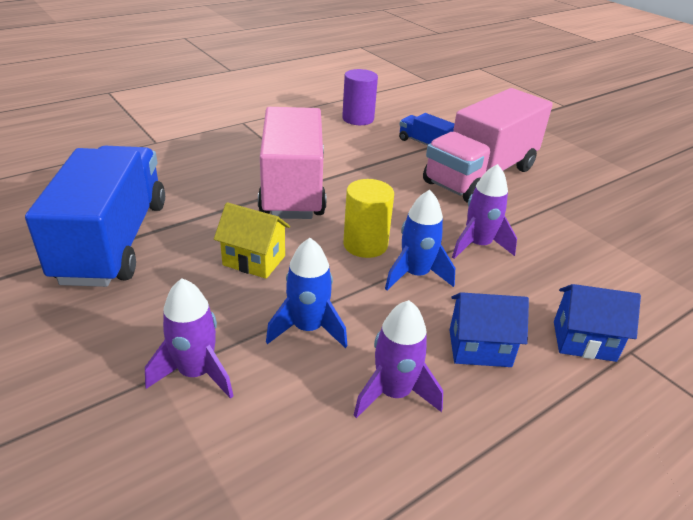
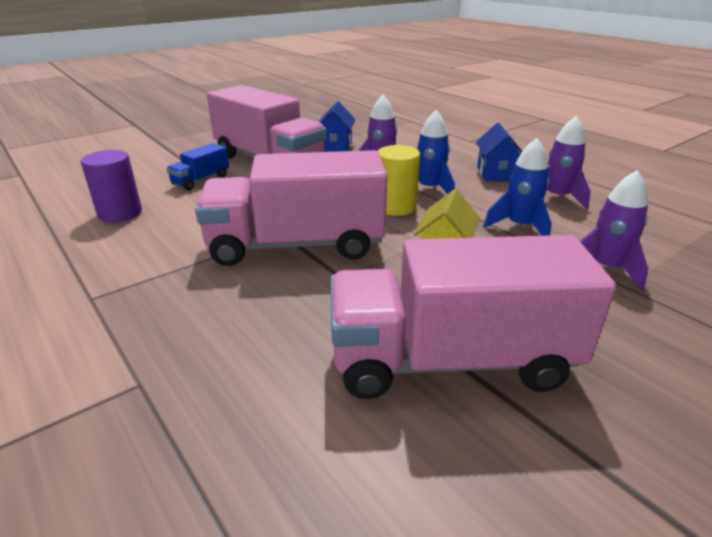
camera: 90 degrees left, 5 degrees down
(113, 241) = (451, 360): blue truck -> pink truck
(584, 341) = (469, 149): blue house -> blue house (336, 146)

